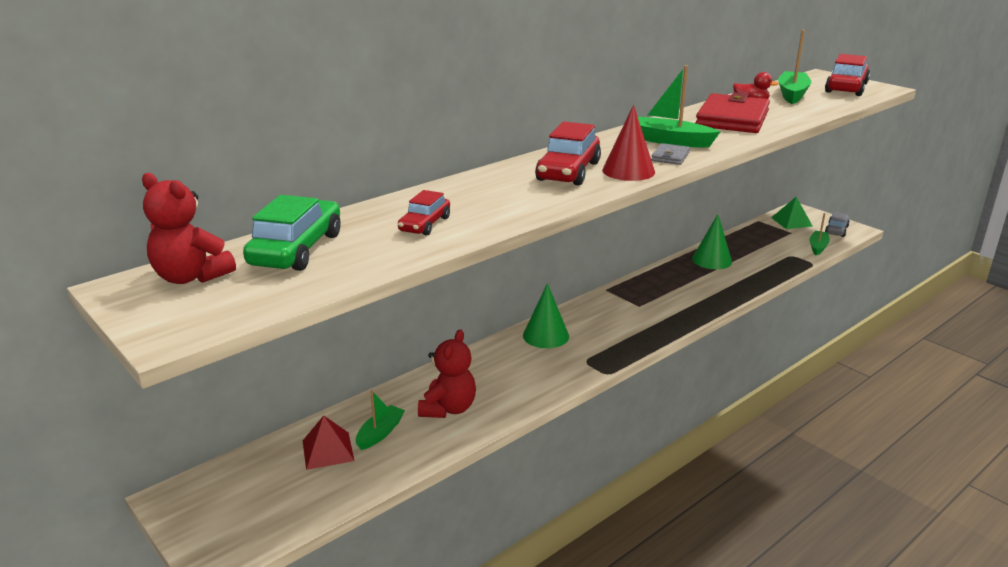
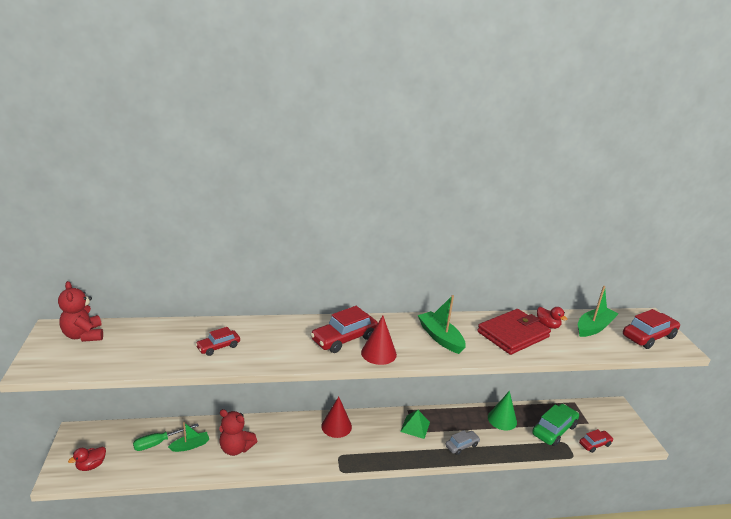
camera: 30 degrees right, 0 degrees up
(254, 521) = (91, 466): none -> red duck
(297, 249) = (143, 338): green car -> green car (554, 430)
(328, 450) = (158, 443): red pyramid -> green screwdriver
(448, 409) = (236, 448): red teddy bear -> red teddy bear turned 60 degrees clockwise
(545, 335) = (336, 426): green cone -> red cone
(670, 157) = (421, 352): grey wallet -> none
(791, 222) = (599, 414): green pyramid -> green pyramid (415, 427)
(818, 247) = (594, 444): green boat -> red car
(836, 230) = (627, 436): grey car -> grey car (461, 446)

